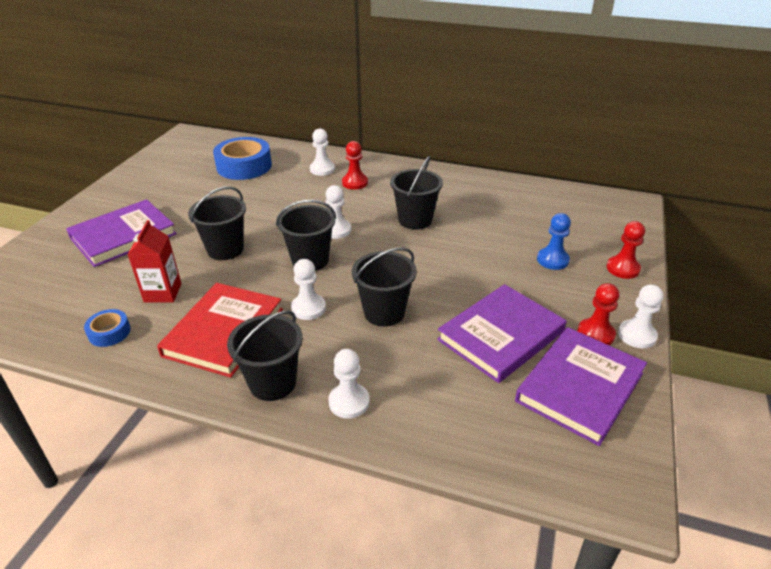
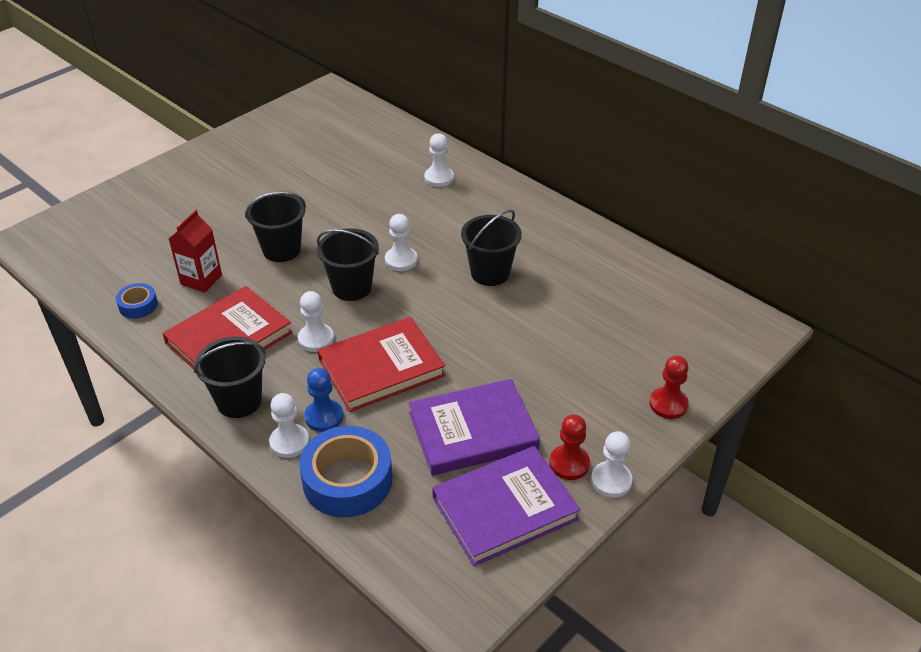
camera: 25 degrees right, 5 degrees up
(123, 236) = (201, 205): purple book -> none
(244, 166) = (361, 151): blue tape -> blue tape (347, 480)
(355, 183) = (461, 206): red pawn -> none
(384, 312) = (381, 367): black bucket -> red book
(552, 260) = (598, 368): blue pawn -> blue pawn (324, 417)

